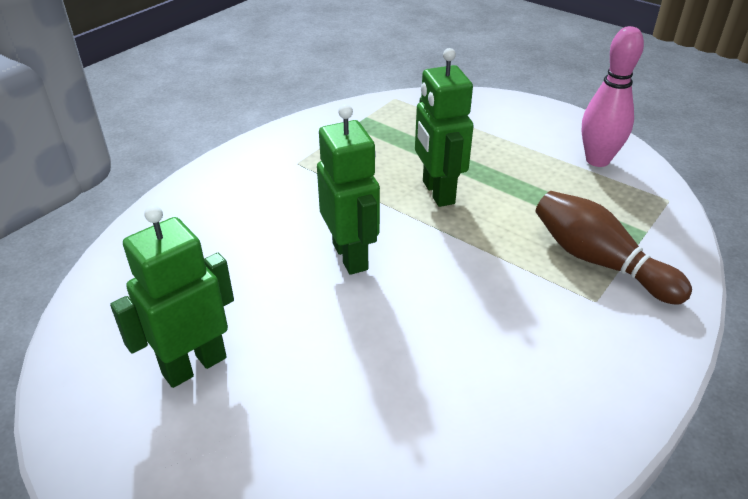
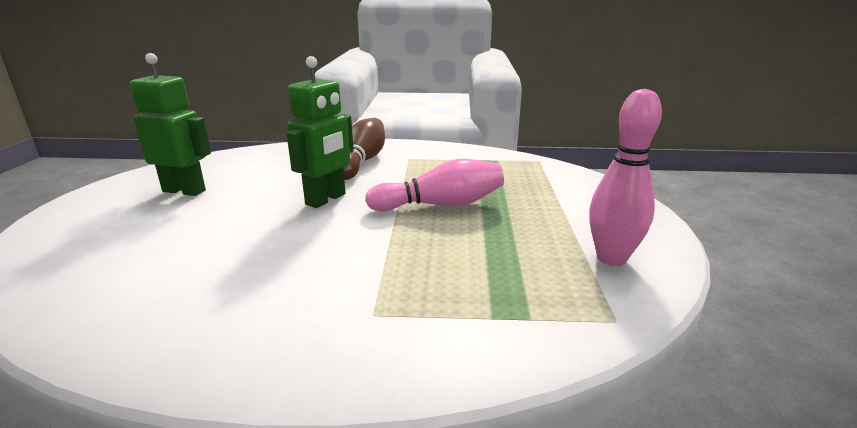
camera: 55 degrees right, 15 degrees down
(437, 192) = (440, 205): green robot -> pink bowling pin
(599, 261) = (438, 300): brown bowling pin -> brown bowling pin (362, 161)

